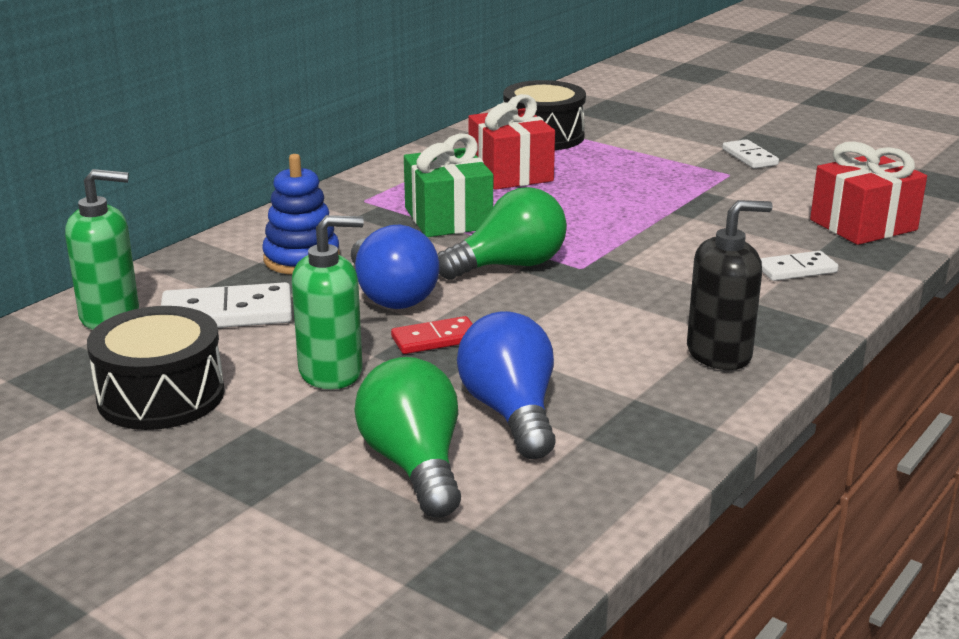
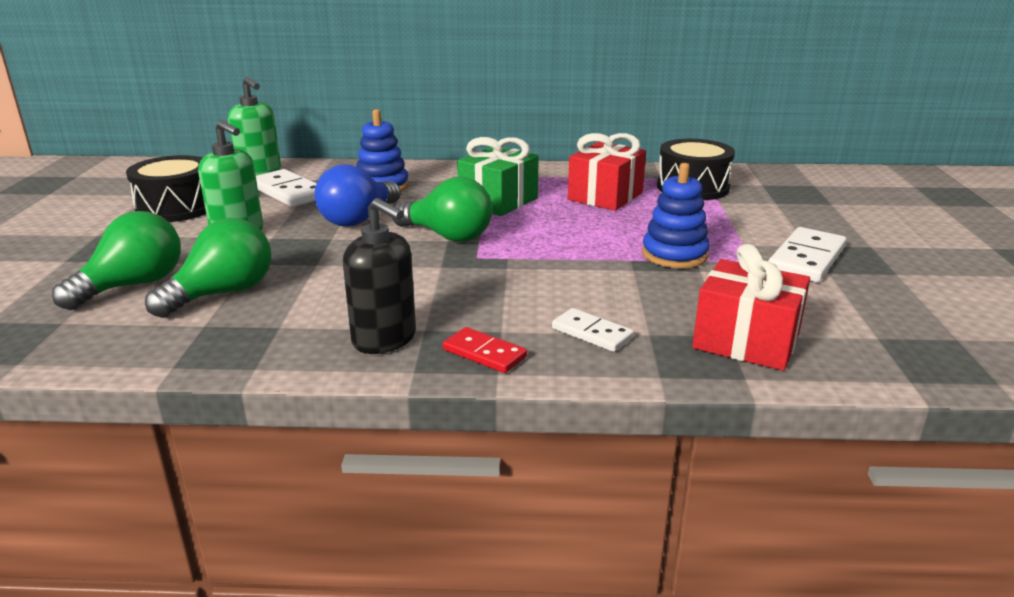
camera: 55 degrees right, 0 degrees up
(435, 339) = (309, 246): red domino -> red domino (484, 353)
(511, 413) = (223, 293): blue light bulb -> green light bulb
(684, 194) = (674, 255): none -> blue stacking toy
(749, 157) = (806, 259): white domino -> white domino, size x1.63

